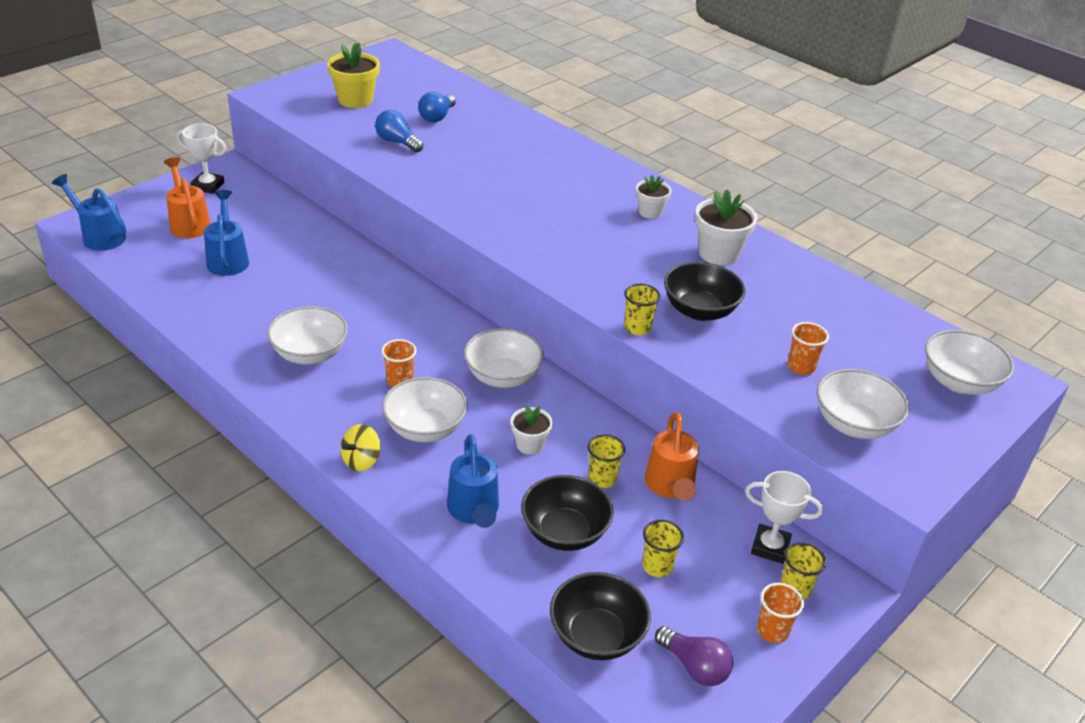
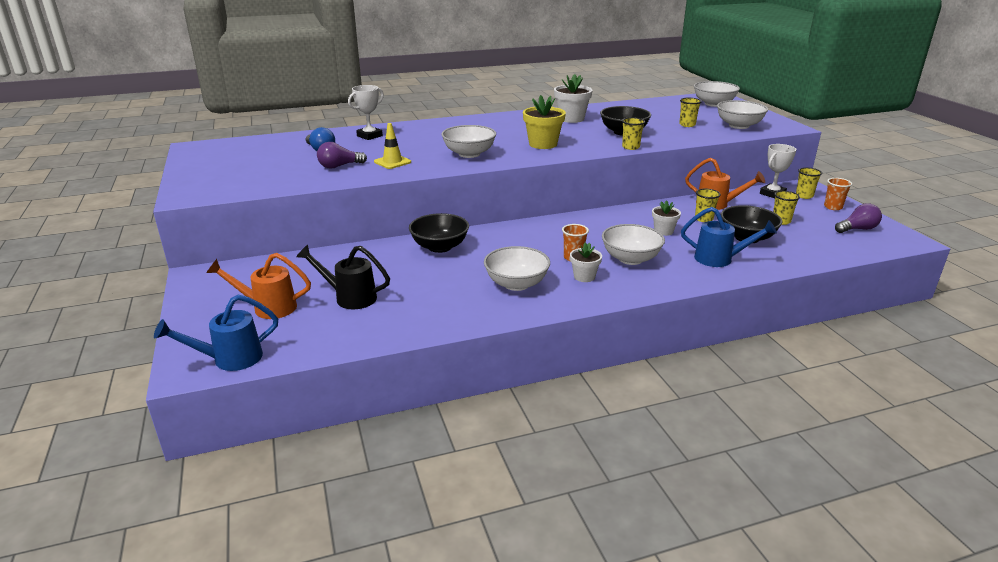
camera: 60 degrees left, 10 degrees down
(208, 186) = (216, 289): white trophy -> white trophy (369, 136)
(228, 259) = (350, 297): blue watering can -> black watering can
(355, 100) = (252, 169): yellow flower pot -> yellow flower pot (543, 144)
(361, 461) = (654, 286): yellow spinning top -> none
(397, 142) = (339, 166): blue light bulb -> purple light bulb
(434, 168) = (392, 162): none -> yellow traffic cone
(502, 376) = (591, 225): white bowl -> white bowl (469, 154)
(596, 636) = (833, 247): black bowl -> black bowl (440, 247)
(650, 212) = (513, 123): white flower pot -> white flower pot (584, 277)
(801, 367) = (687, 125): orange cup -> yellow cup

